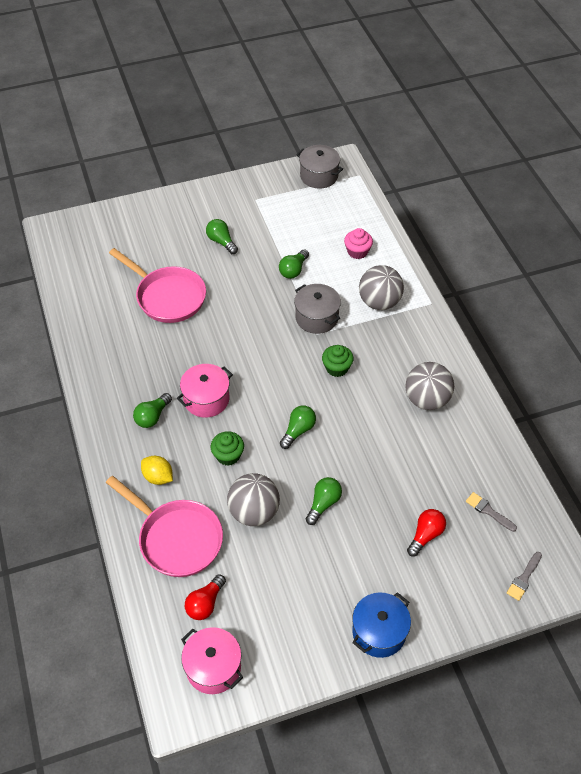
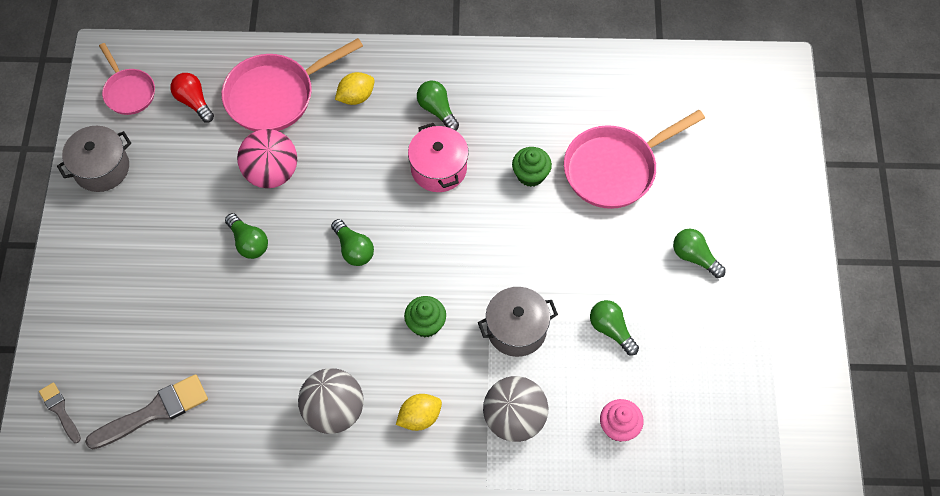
camera: 110 degrees right, 10 degrees up
(213, 667) = (128, 91): pink pot -> pink pan
(221, 242) = (694, 257): green light bulb -> green light bulb turned 120 degrees counterclockwise
(228, 455) = (353, 169): green cupcake -> green cupcake (530, 175)
(254, 512) = (271, 173): grey ball -> pink ball
(319, 176) = (797, 432): grey pot -> grey pot (101, 168)
(379, 632) = (83, 242): blue pot -> none
(405, 351) = (419, 417): none -> yellow lemon
(425, 535) = (160, 330): red light bulb -> none
(488, 511) = (154, 412): grey brush -> grey brush, size x1.78

